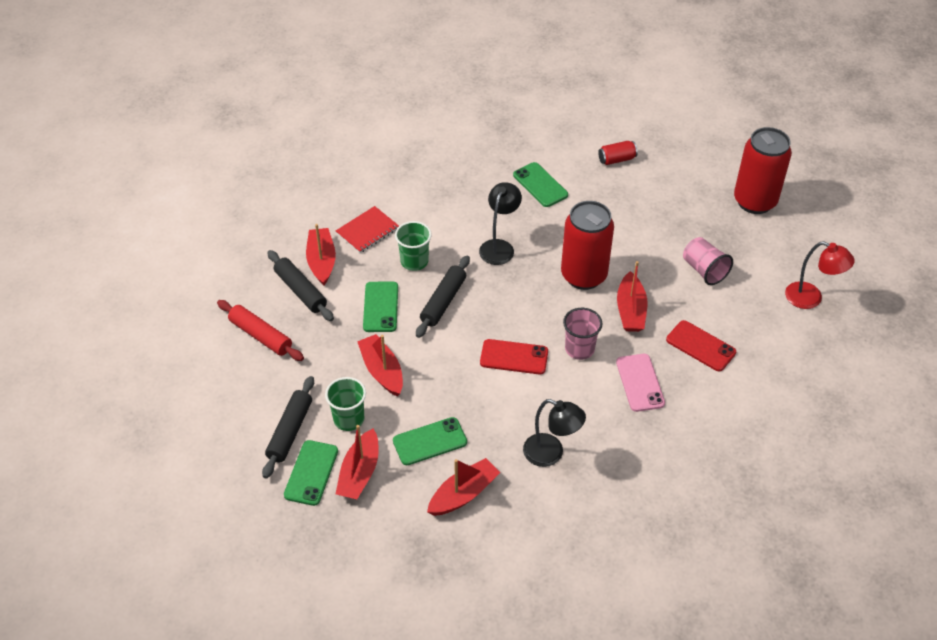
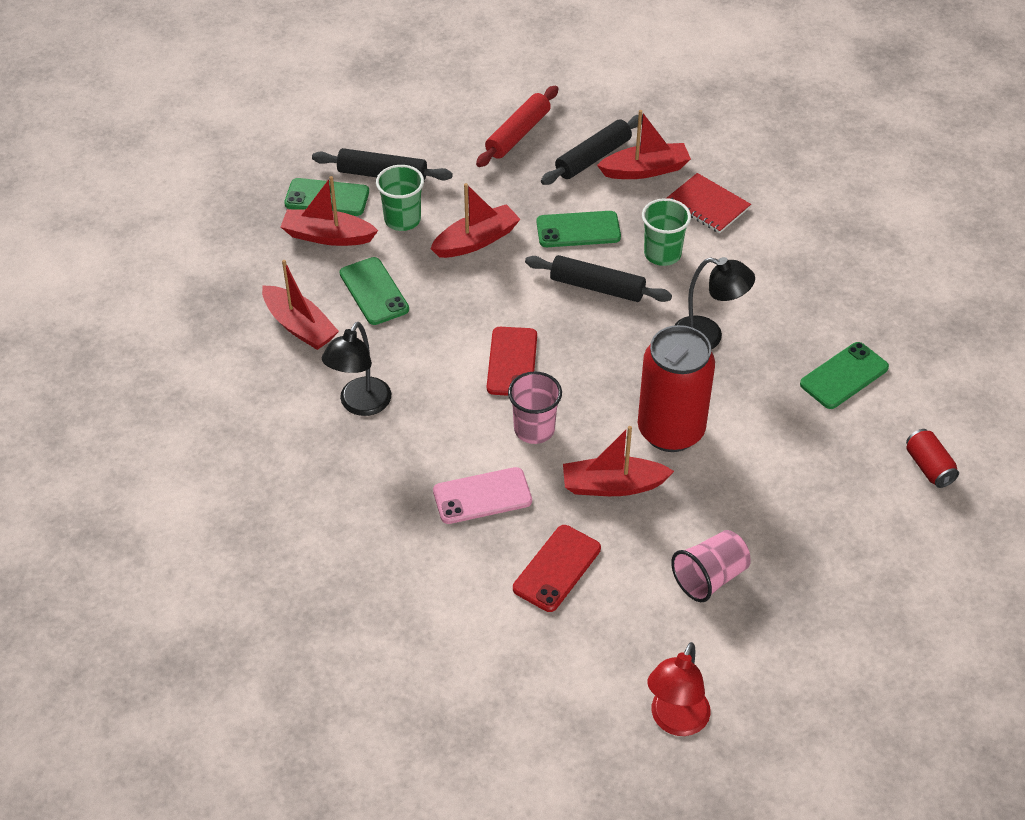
camera: 85 degrees right, 0 degrees up
(754, 201) = (883, 654): red can -> none

